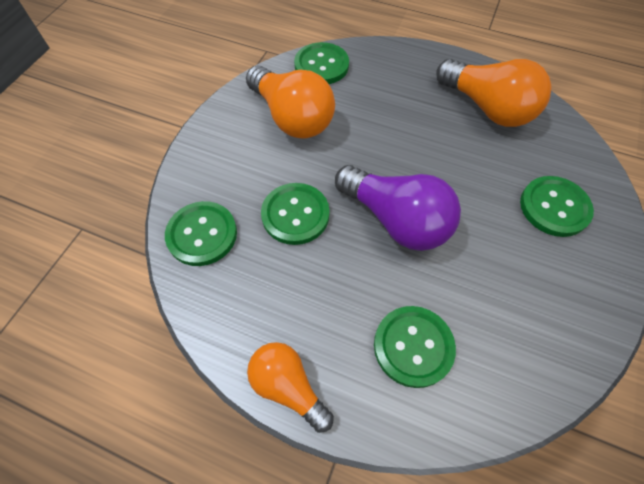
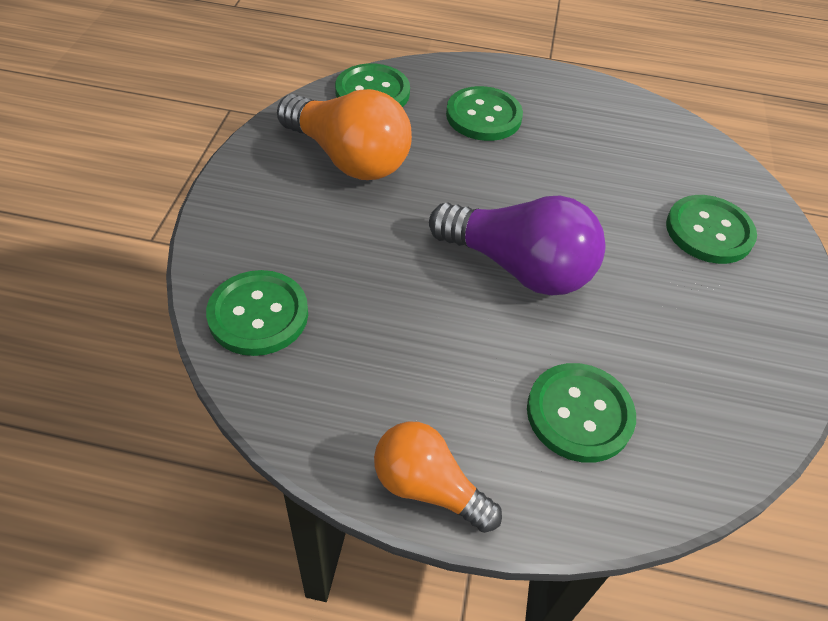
camera: 15 degrees left, 10 degrees down
(295, 215) = (383, 275): green button -> green button (483, 116)
(487, 108) = (599, 126): orange light bulb -> none

